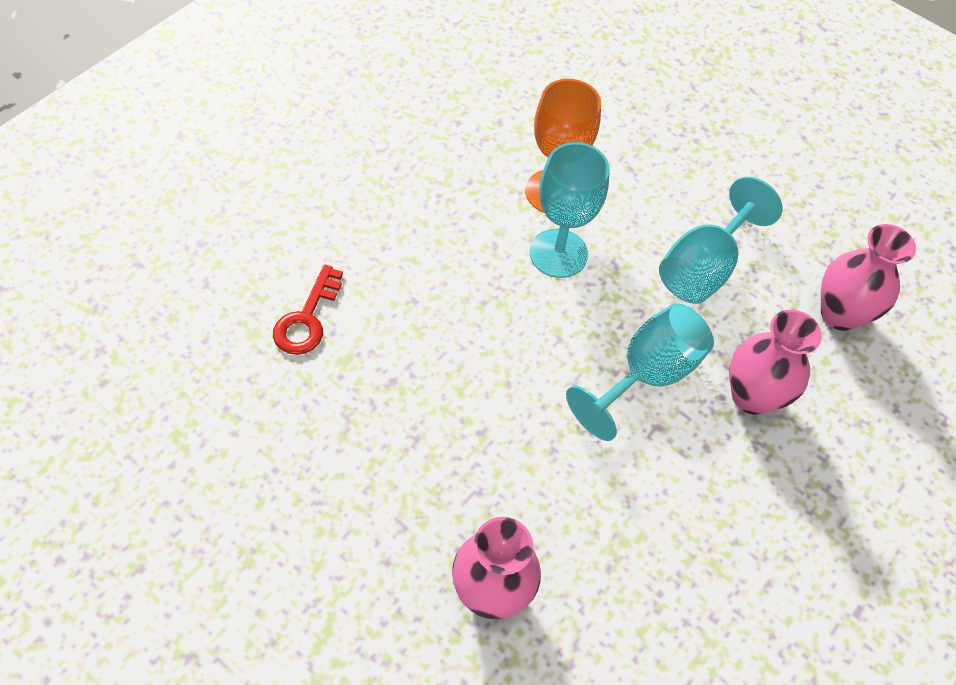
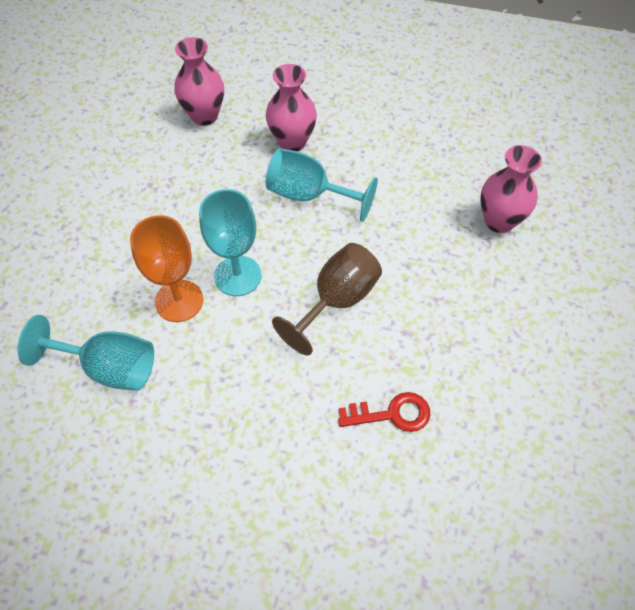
camera: 110 degrees left, 0 degrees up
(472, 332) = (337, 301): none -> brown goblet
(703, 267) = (204, 190): turquoise goblet -> turquoise goblet (108, 367)

